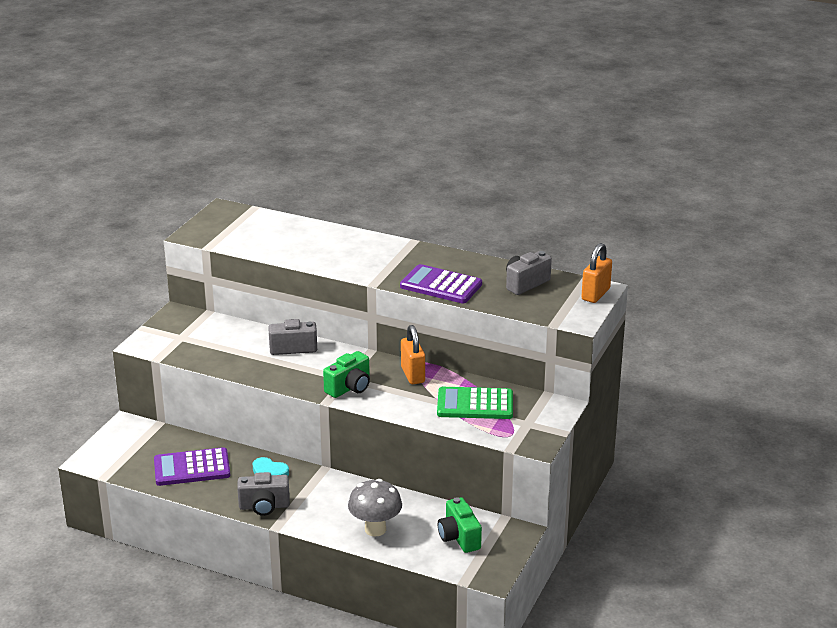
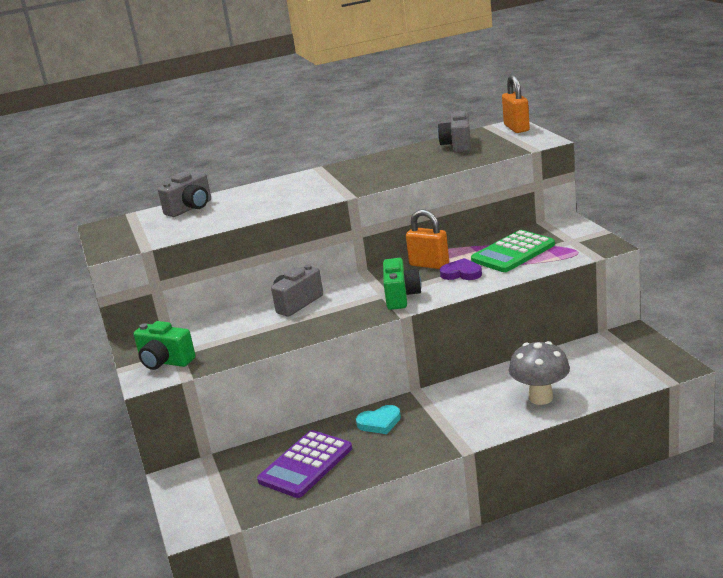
camera: 40 degrees left, 5 degrees down
(264, 506) = (425, 445): grey camera -> grey camera (190, 208)
(414, 397) = (461, 273): none -> purple heart
(441, 285) = (402, 173): purple calculator -> none
(459, 537) = (605, 362): green camera -> green camera (165, 362)

